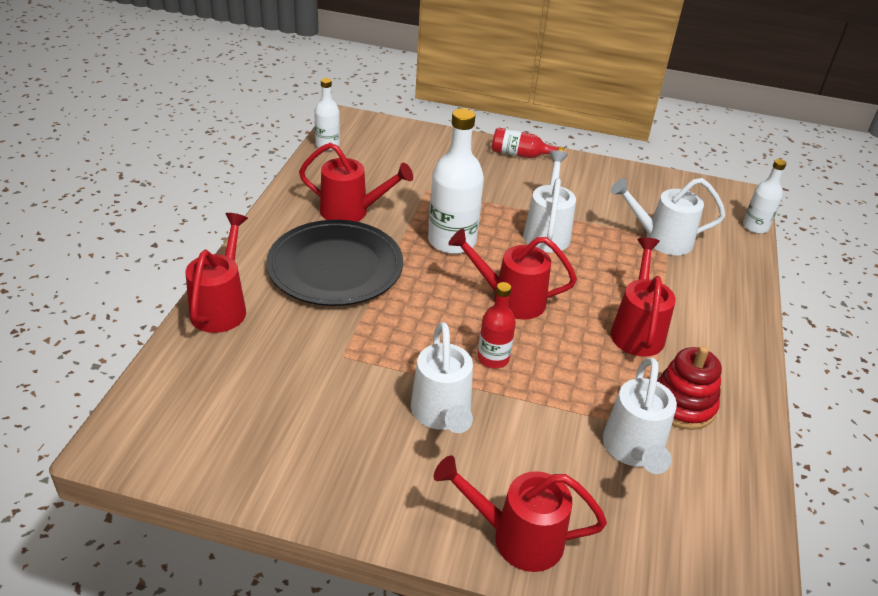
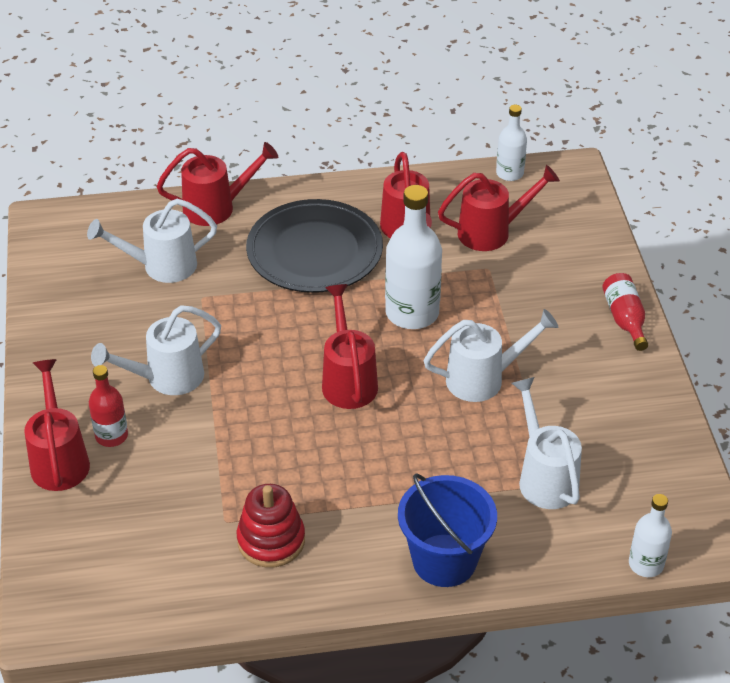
camera: 70 degrees right, 5 degrees up
(493, 358) = (255, 391): red bottle -> red bottle (111, 436)
(633, 450) = (191, 514): white watering can -> white watering can (162, 266)
(637, 330) = (363, 486): red watering can -> red watering can (491, 232)
(730, 314) = (444, 560): none -> blue bucket

